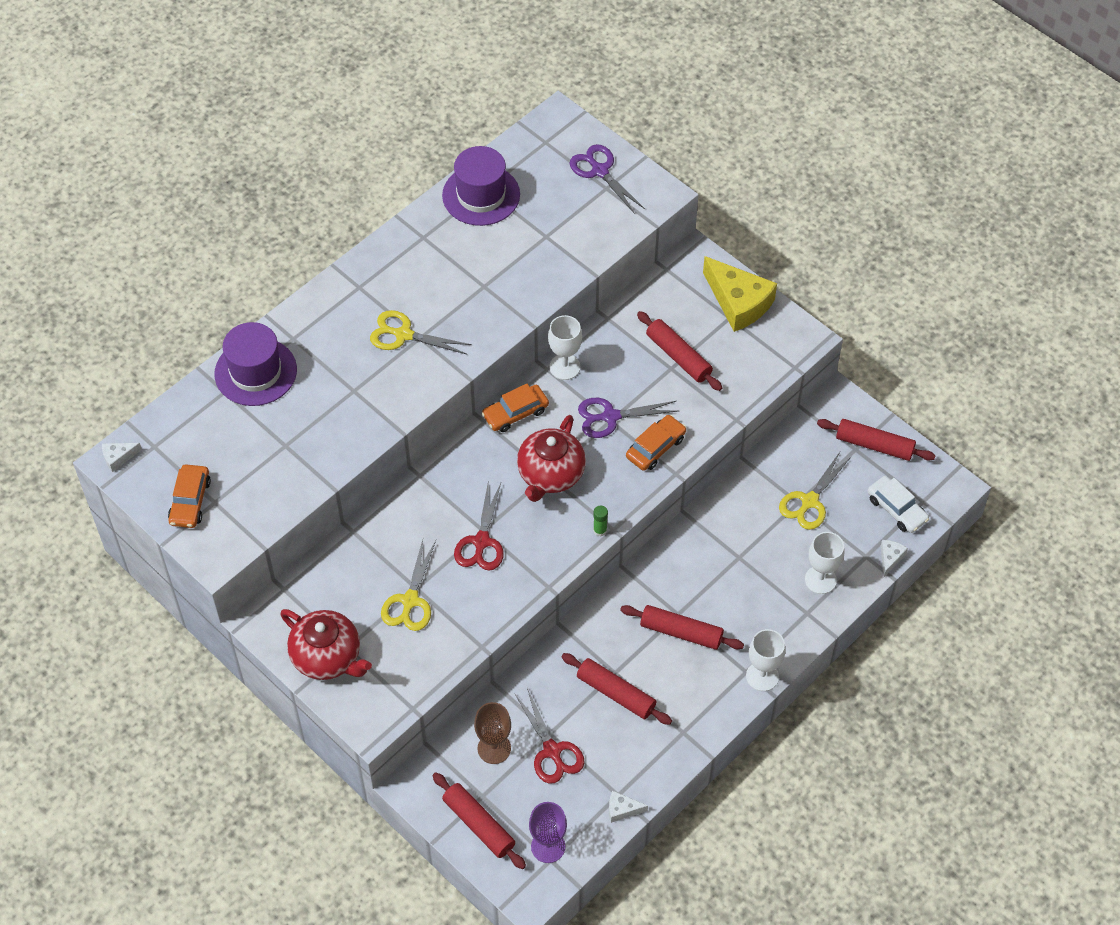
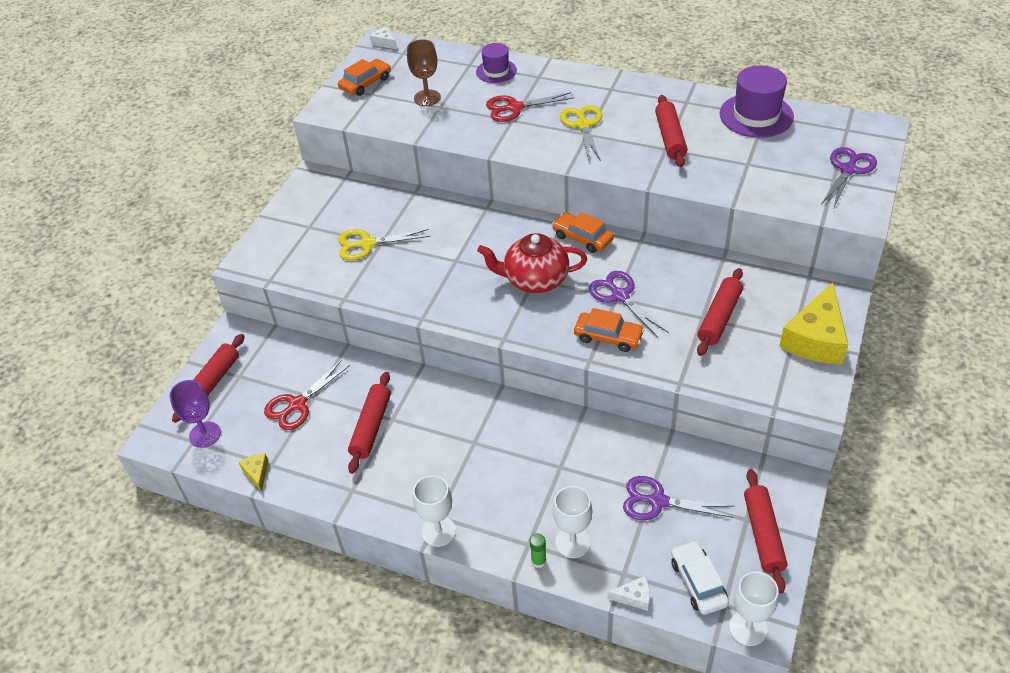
camera: 70 degrees right, 10 degrees down
(190, 501) = (365, 83): orange car -> orange car turned 150 degrees clockwise
(255, 372) = (496, 71): purple hat -> purple hat, size x0.61
(327, 657) = (296, 219): red teapot -> none
(481, 542) = (444, 263): red scissors -> red scissors (514, 108)
(494, 748) = (285, 367): brown goblet -> brown goblet (427, 98)
(564, 367) = (651, 250): white goblet -> white goblet (748, 628)
(600, 530) = (497, 331): green glue stick -> green glue stick (538, 561)
(622, 809) = (257, 473): white cheese -> yellow cheese
(681, 632) = (456, 451): red rolling pin -> red rolling pin (670, 138)
(809, 501) = (658, 501): yellow scissors -> purple scissors
(896, 509) = (698, 582): white car -> white car turned 135 degrees clockwise

